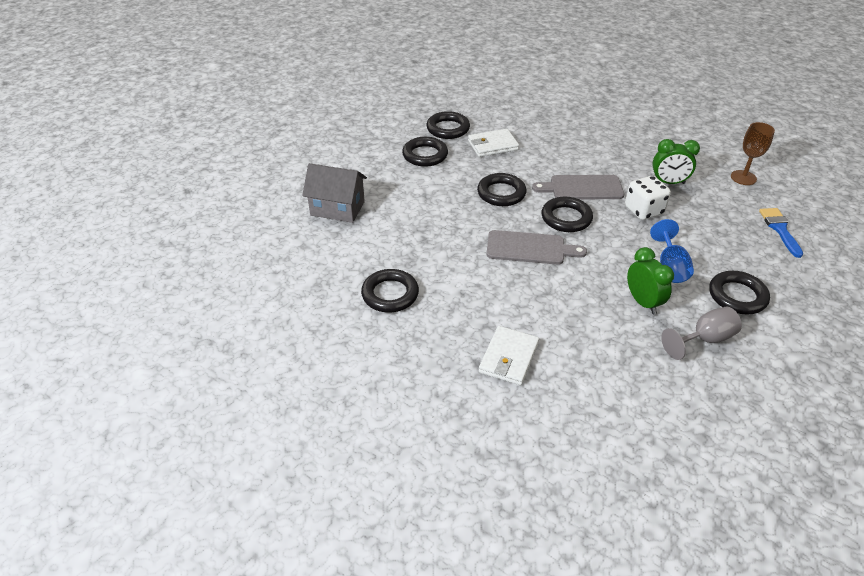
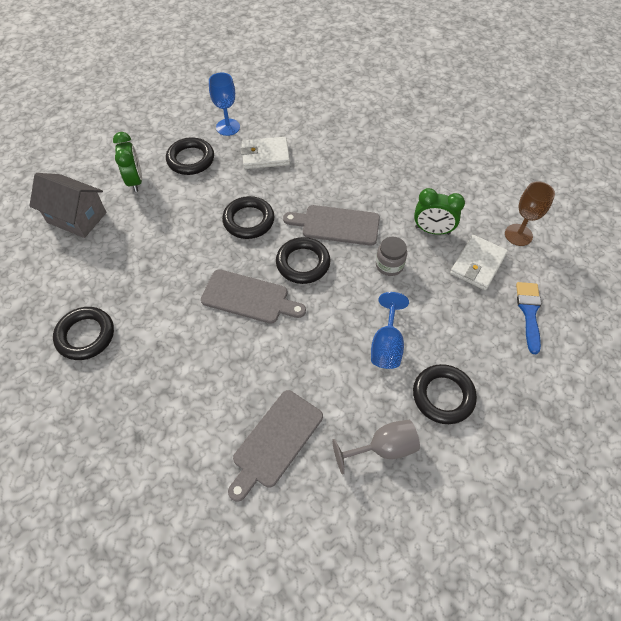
camera: 10 degrees right, 15 degrees up
(448, 129) = (228, 127): black ring -> blue goblet
(509, 358) = (170, 437): white wallet -> white wallet (477, 264)
(606, 348) = (275, 441): none -> grey cutting board
(643, 211) = (389, 265): white dice -> grey jar
(643, 302) = (338, 388): green clock -> green clock (135, 181)

